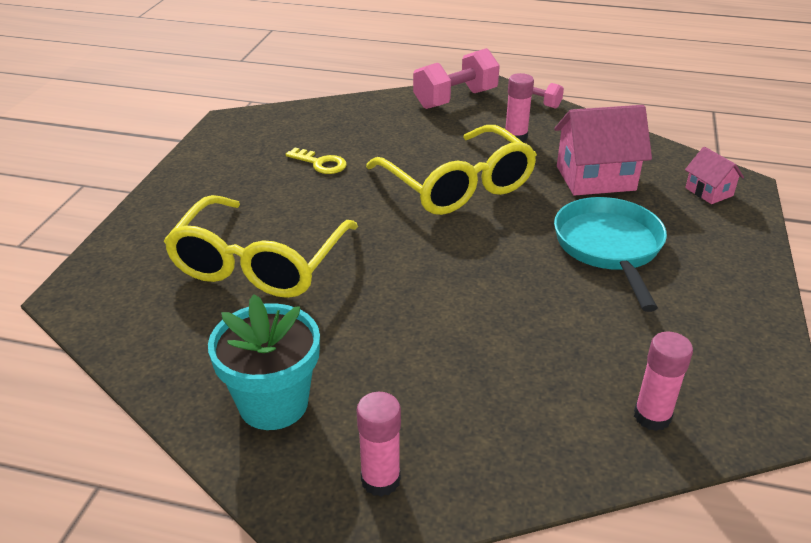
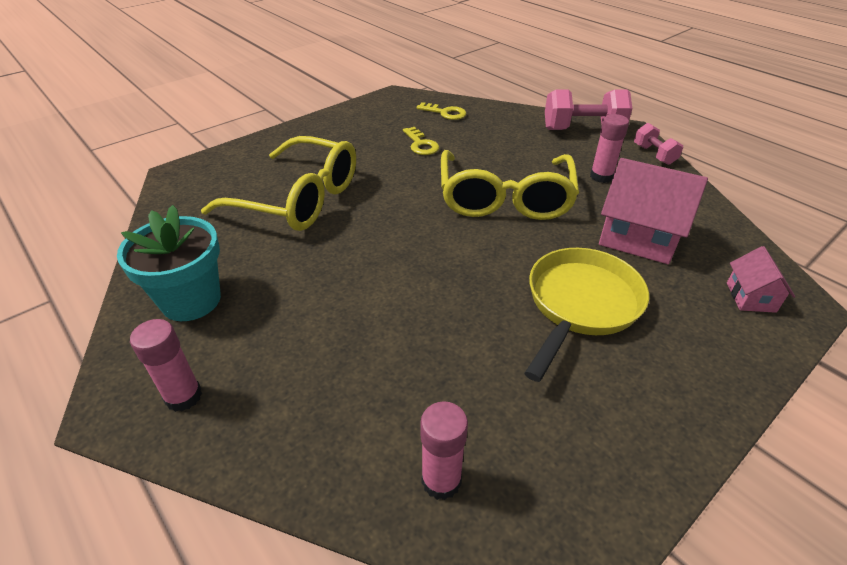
camera: 35 degrees right, 5 degrees up
(259, 263) = (298, 199): yellow glasses -> yellow glasses turned 120 degrees counterclockwise
(307, 123) = (445, 113): none -> yellow key
(609, 247) = (580, 304): turquoise pan -> yellow pan

